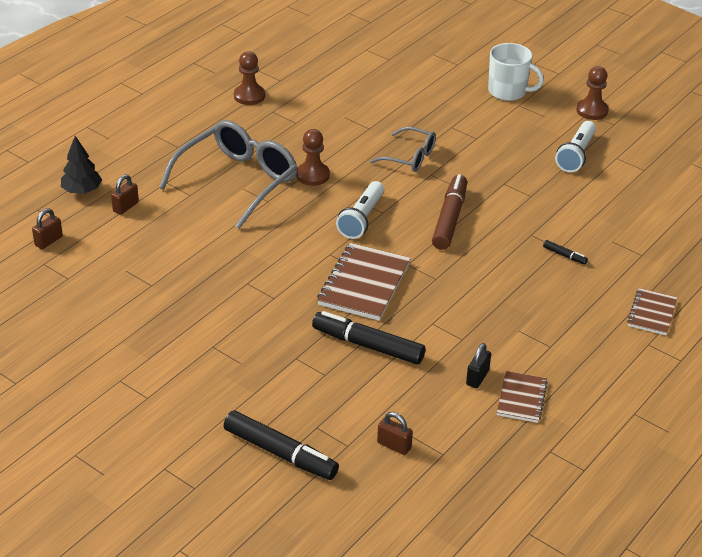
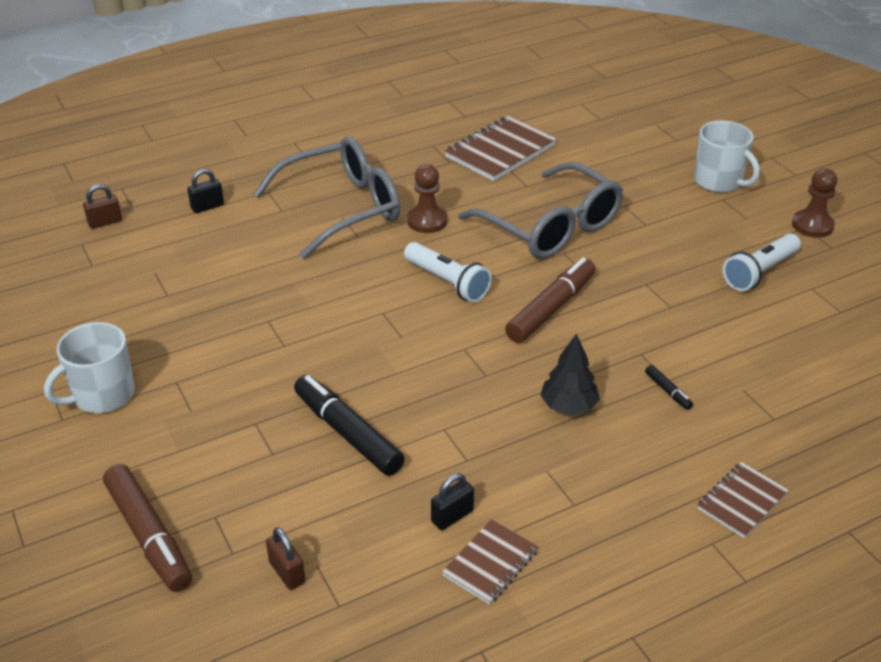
camera: 25 degrees right, 0 degrees up
(82, 191) = (178, 180): black tree -> black tree (568, 406)
(126, 207) = (207, 207): brown padlock -> black padlock
(164, 372) = (102, 395): none -> white mug
(249, 96) = (420, 124): brown pawn -> none
(280, 453) = (149, 535): black marker -> brown marker
(362, 219) = (447, 282): white flashlight -> white flashlight turned 90 degrees counterclockwise
(364, 284) = (396, 358): brown notebook -> brown notebook (500, 151)
(410, 157) = (552, 227): grey glasses -> grey glasses, size x1.83

